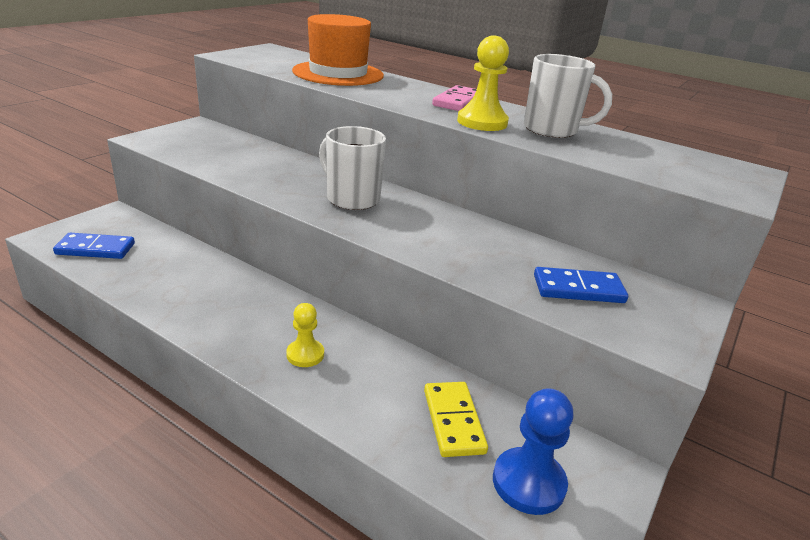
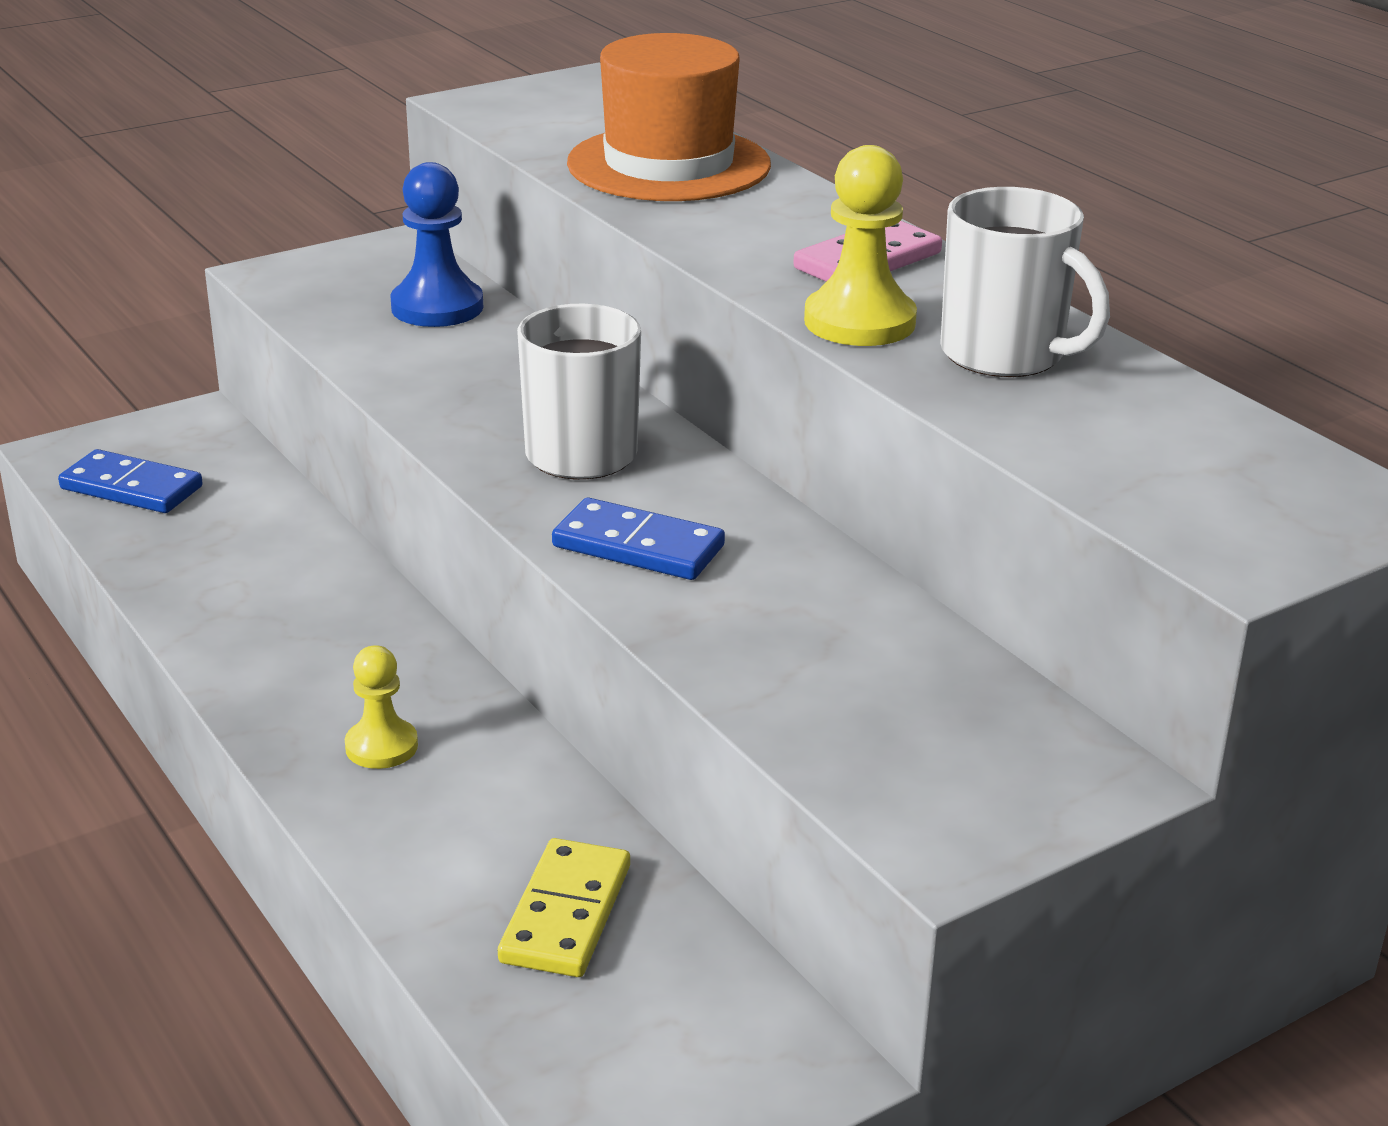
camera: 25 degrees right, 0 degrees up
(528, 483) = (621, 1039): blue pawn -> blue pawn (437, 307)
(578, 289) = (877, 707): blue domino -> blue domino (638, 547)

